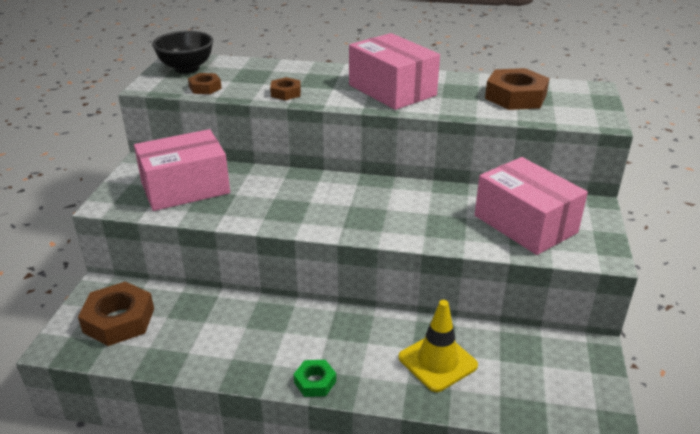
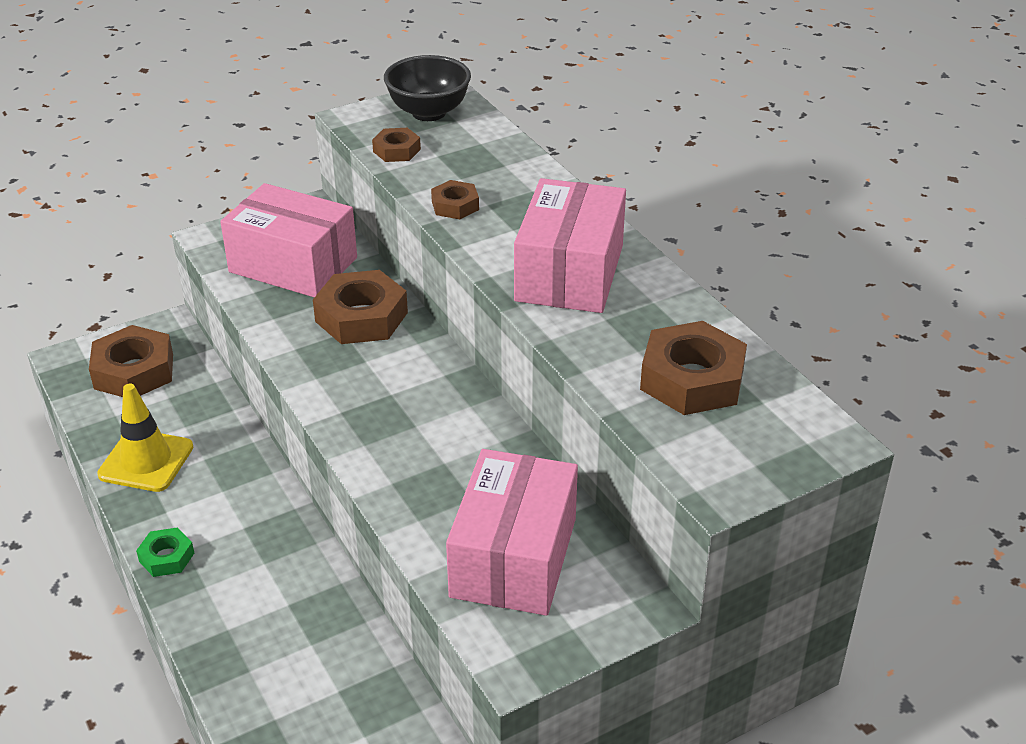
camera: 50 degrees right, 5 degrees up
(270, 187) = (361, 317): none -> brown nut
(437, 361) = (284, 637): yellow traffic cone -> yellow traffic cone (146, 461)

